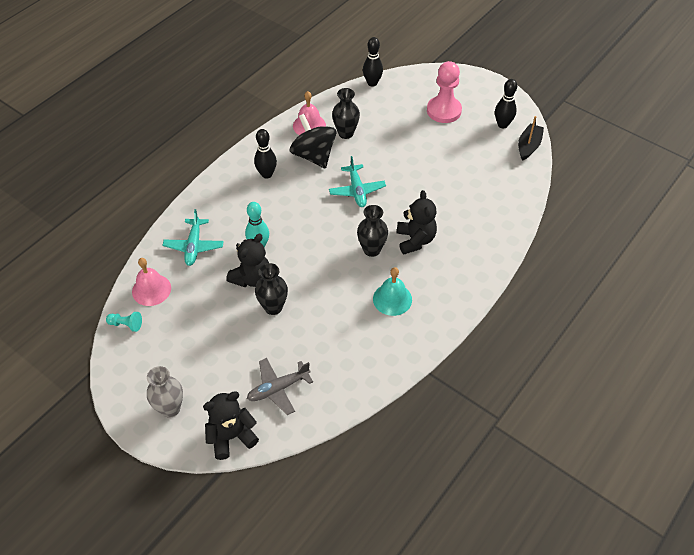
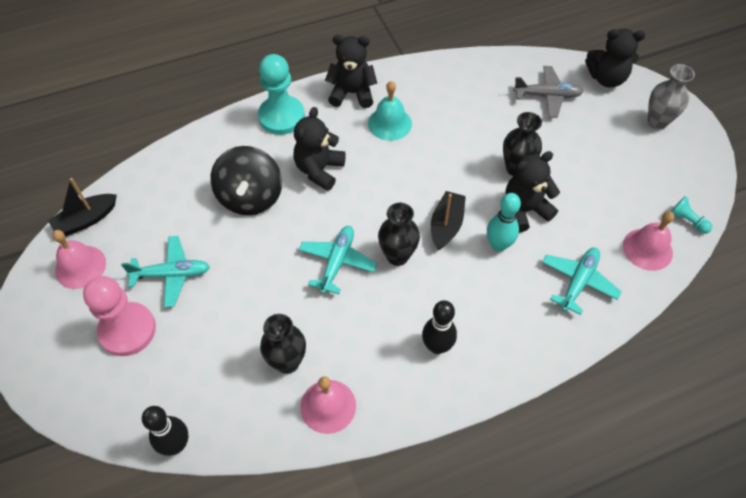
camera: 150 degrees left, 5 degrees up
(301, 243) = (446, 225): none -> black boat
(314, 156) = (356, 345): black spinning top -> black spinning top (250, 197)
(371, 250) = (373, 181): black vase -> black vase (397, 256)
(441, 311) = (352, 93): none -> black teddy bear
(448, 143) = (171, 274): none -> turquoise plane
(476, 266) = (281, 116): none -> turquoise pawn
(502, 124) = (80, 267): black bowling pin -> pink bell

